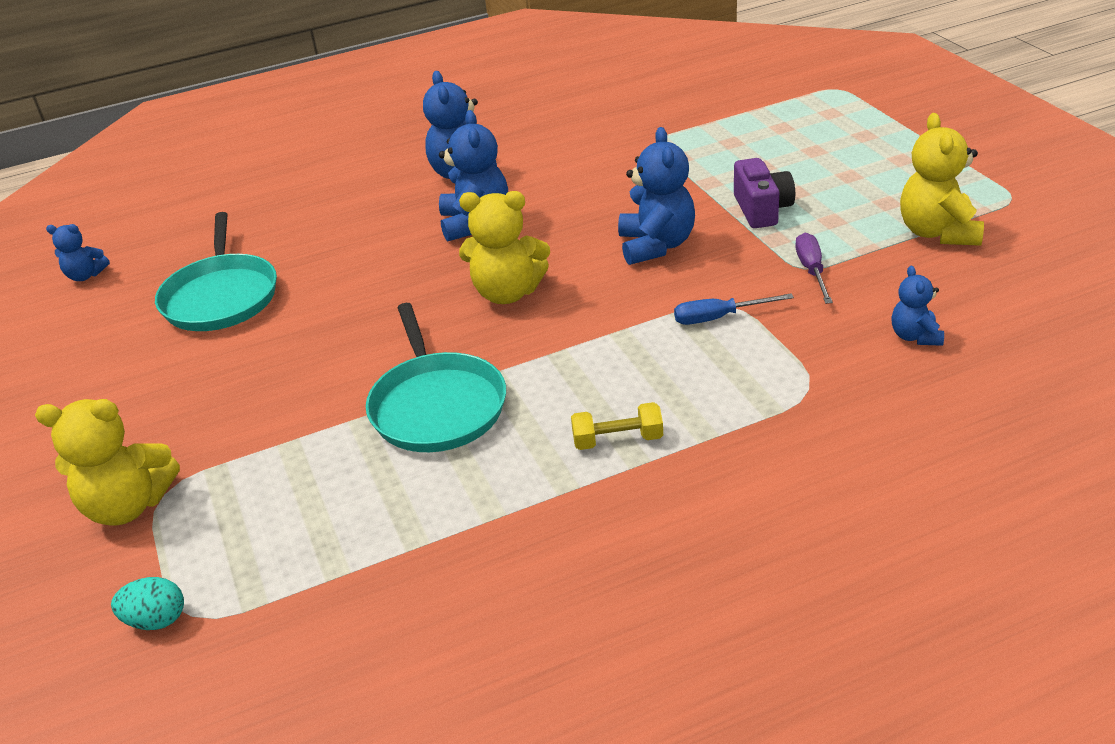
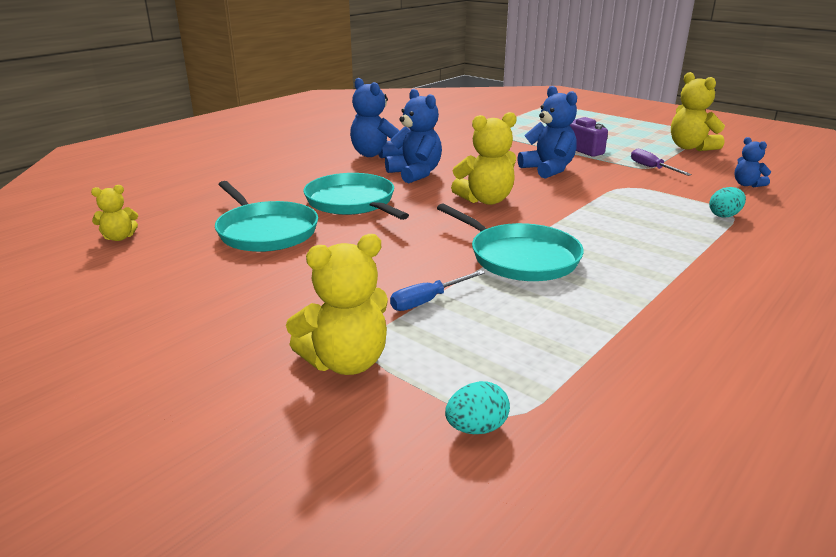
camera: 30 degrees left, 10 degrees down
(85, 275) = (119, 237): blue teddy bear -> yellow teddy bear
(352, 265) = (352, 202): none -> turquoise pan
(617, 440) = (663, 251): yellow dumbbell -> none
(718, 318) = (633, 192): blue screwdriver -> blue screwdriver (428, 300)
(790, 393) = (724, 215): none -> turquoise egg

